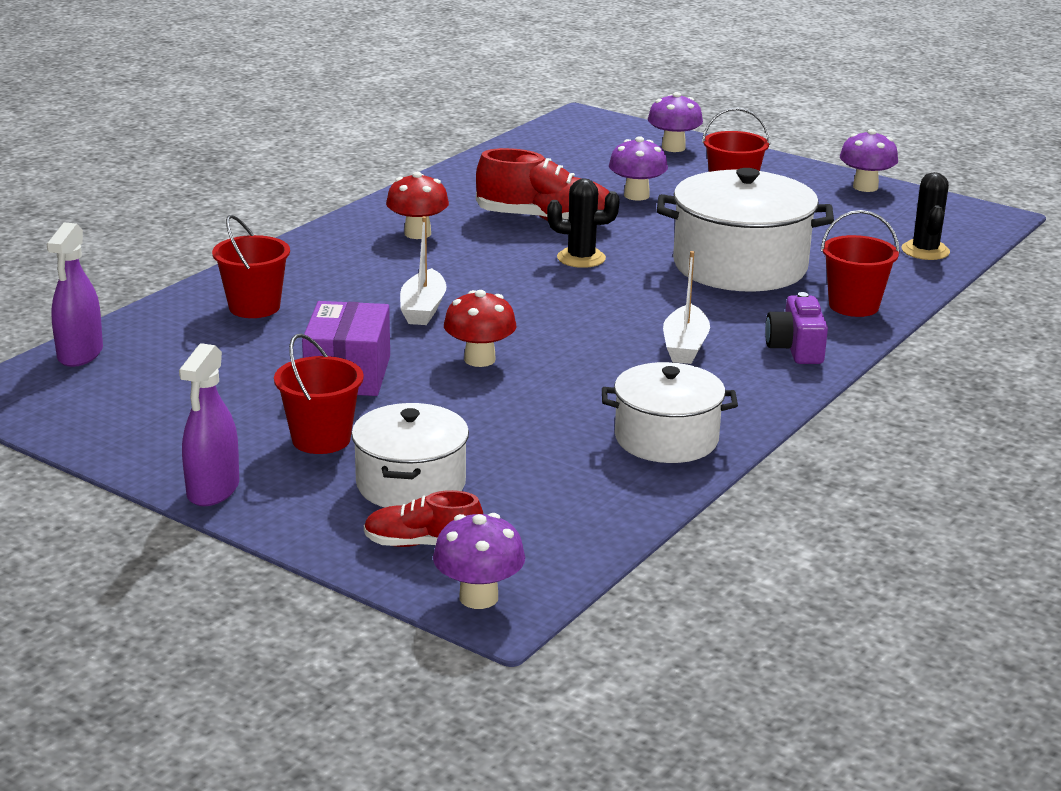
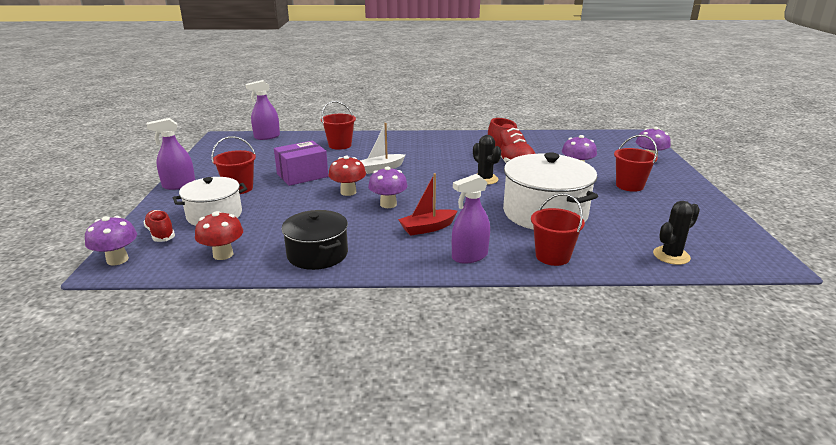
camera: 55 degrees right, 0 degrees up
(417, 233) = (451, 147): red mushroom -> red mushroom (223, 254)
(666, 439) = (317, 254): white pot -> black pot
(685, 346) = (427, 228): white boat -> red boat
(796, 349) = (469, 256): purple camera -> purple spray bottle
(865, 187) = (718, 214): purple mushroom -> purple mushroom (388, 204)

